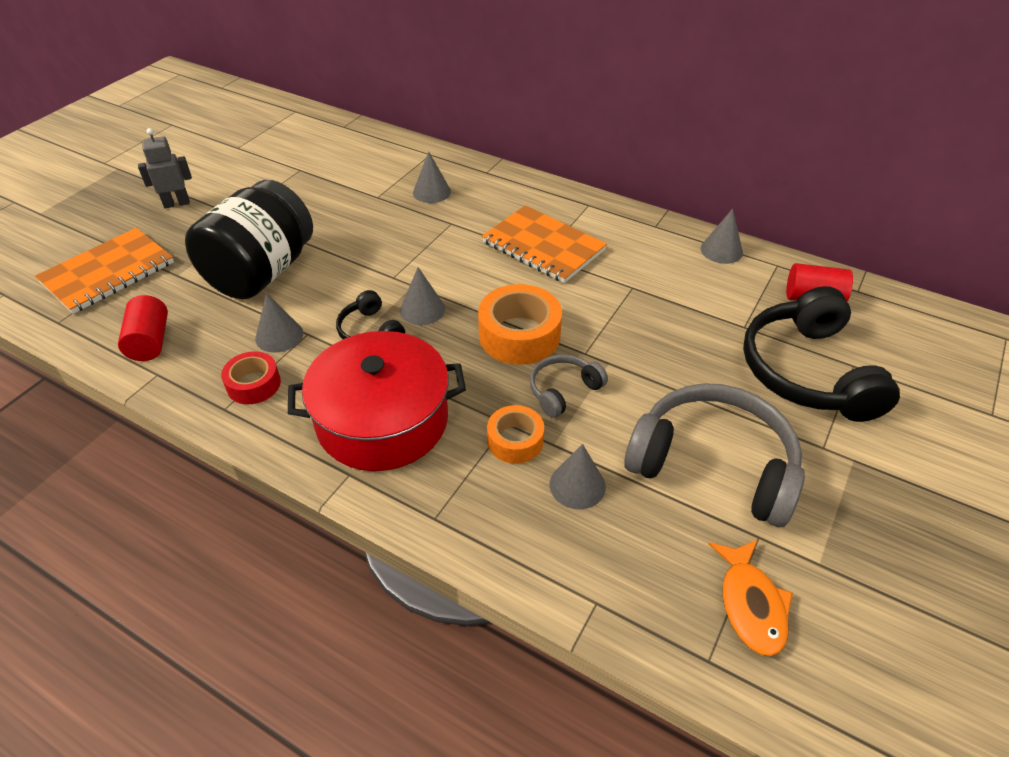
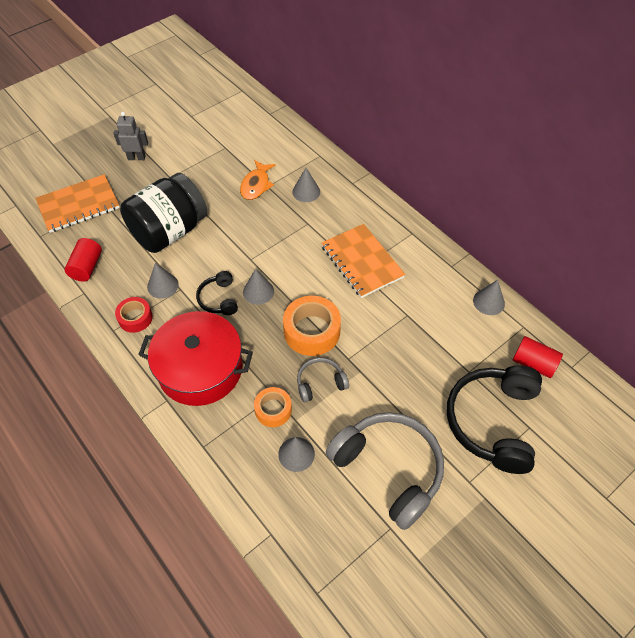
camera: 20 degrees right, 10 degrees up
(750, 604) = (360, 569): orange fish -> orange fish (256, 185)

